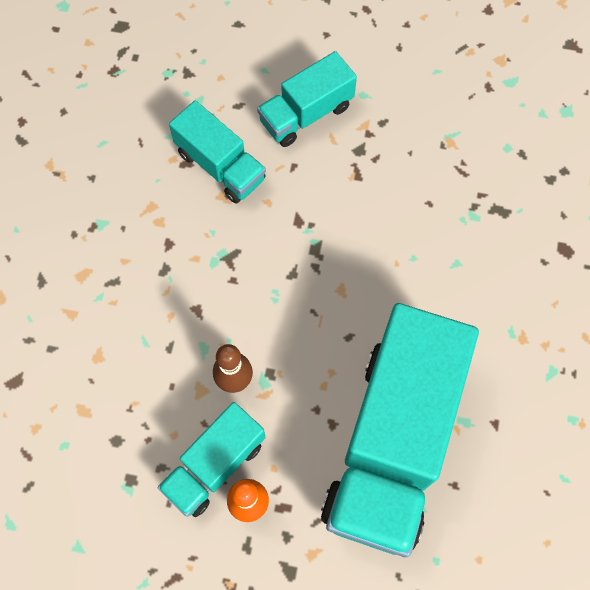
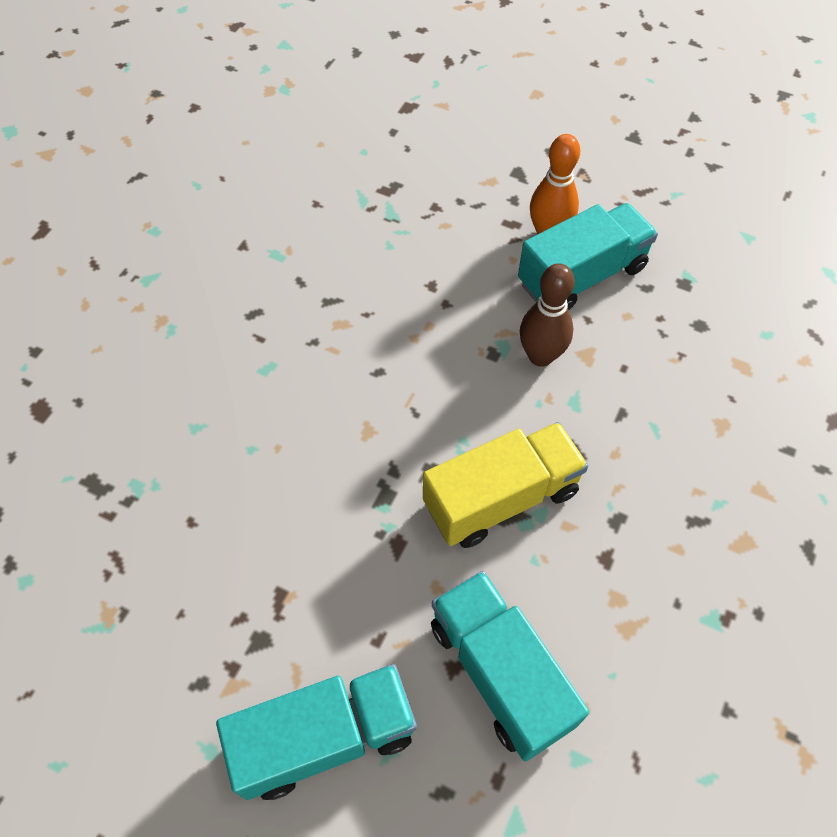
camera: 165 degrees left, 10 degrees down
(241, 265) = (501, 498): none -> yellow truck
(392, 442) = (368, 253): turquoise truck -> none

